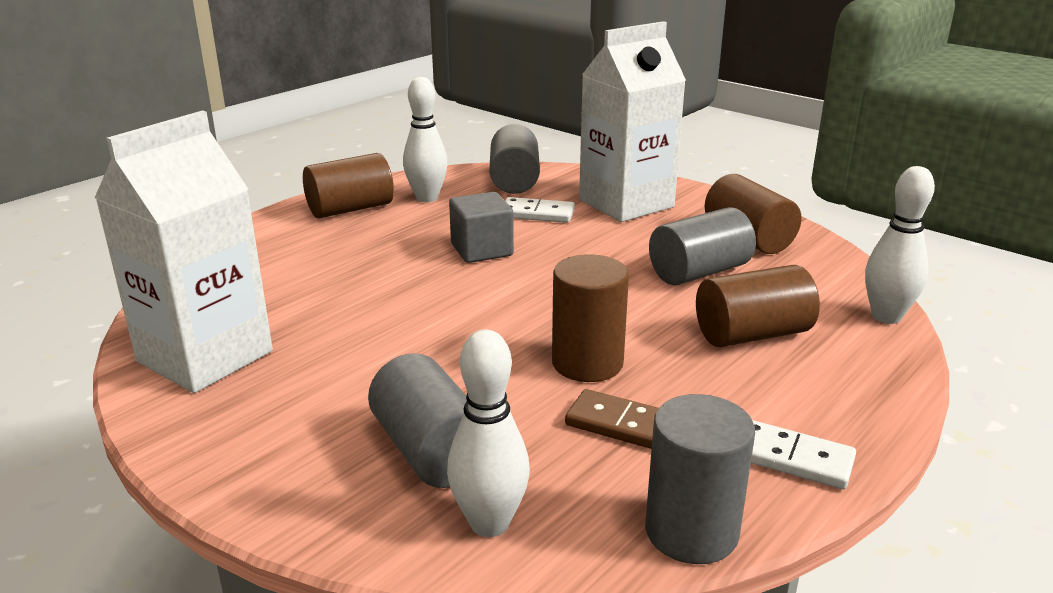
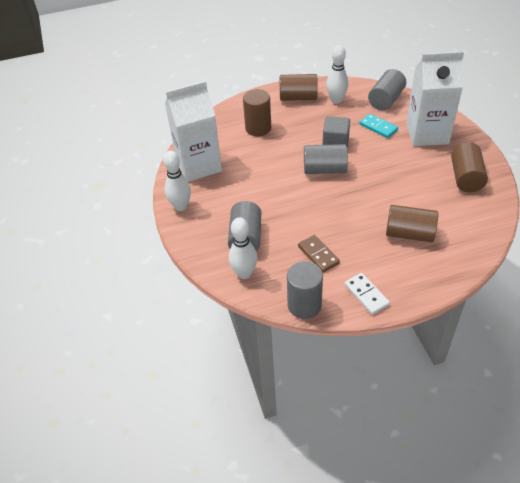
camera: 35 degrees right, 20 degrees up
(537, 214) = (378, 127): white domino -> turquoise domino
(587, 363) = (329, 221): brown cylinder -> brown cylinder (258, 128)
(699, 272) = (420, 191): grey cylinder -> grey cylinder (324, 169)
(886, 316) = (481, 248): white bowling pin -> white bowling pin (181, 206)

